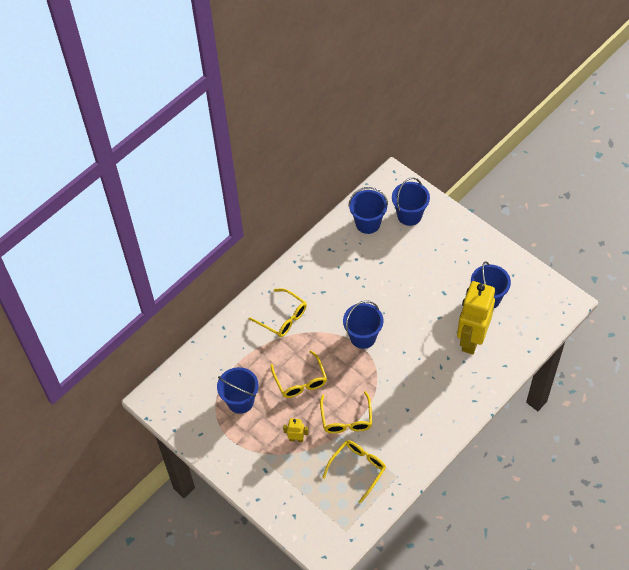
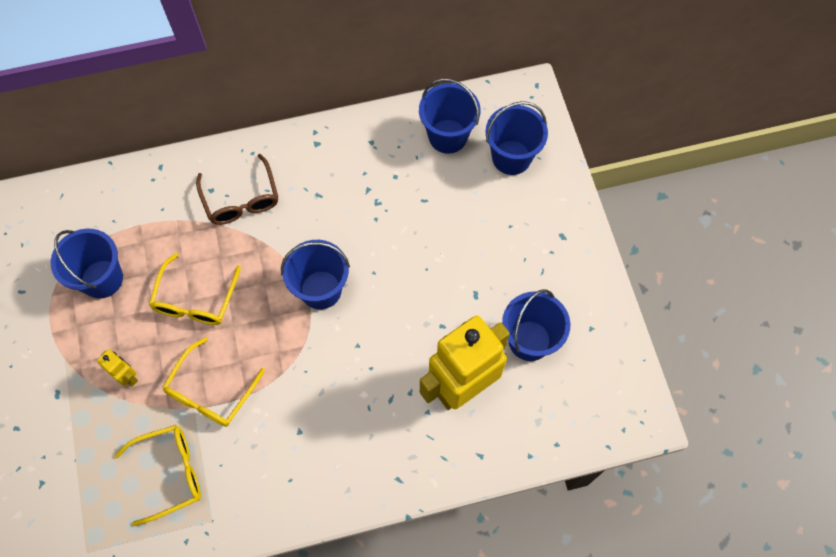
camera: 30 degrees right, 10 degrees up
(283, 318) = (241, 199): yellow glasses -> brown glasses

